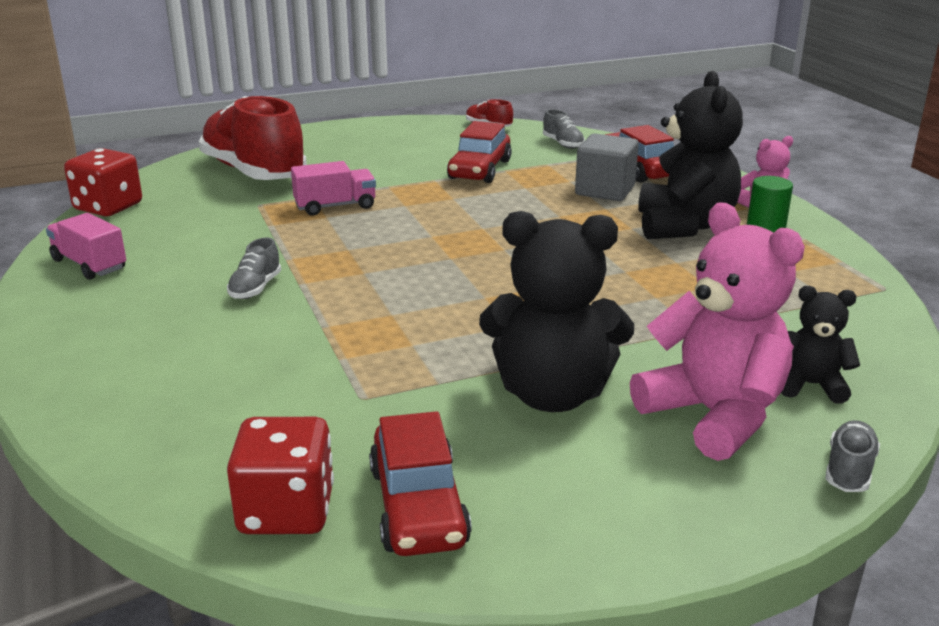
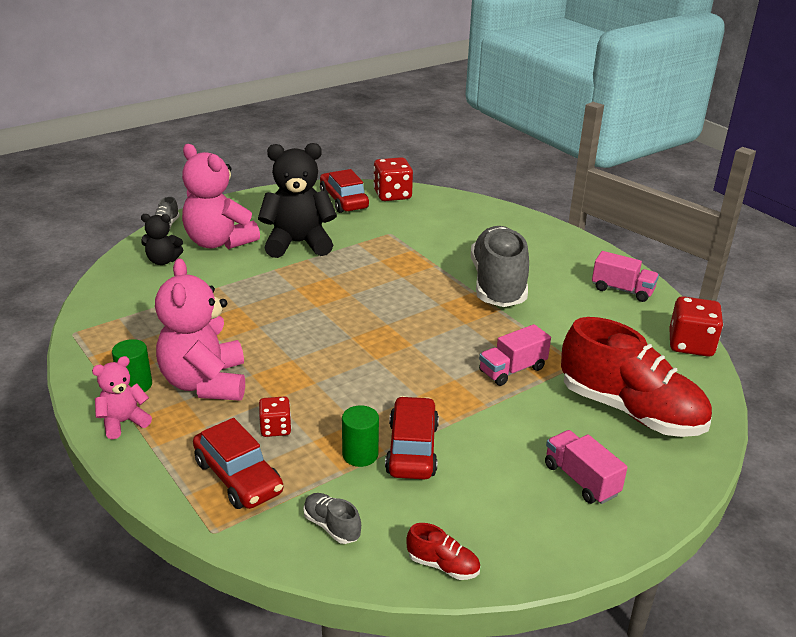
camera: 165 degrees right, 5 degrees up
(255, 288) = (498, 285): grey shoe -> grey shoe, size x2.50
(350, 146) = (581, 479): none -> pink truck
(528, 171) = (360, 455): none -> green cylinder
(605, 190) = (275, 428): grey cube -> red dice
(684, 226) = (205, 383): black teddy bear -> pink teddy bear

